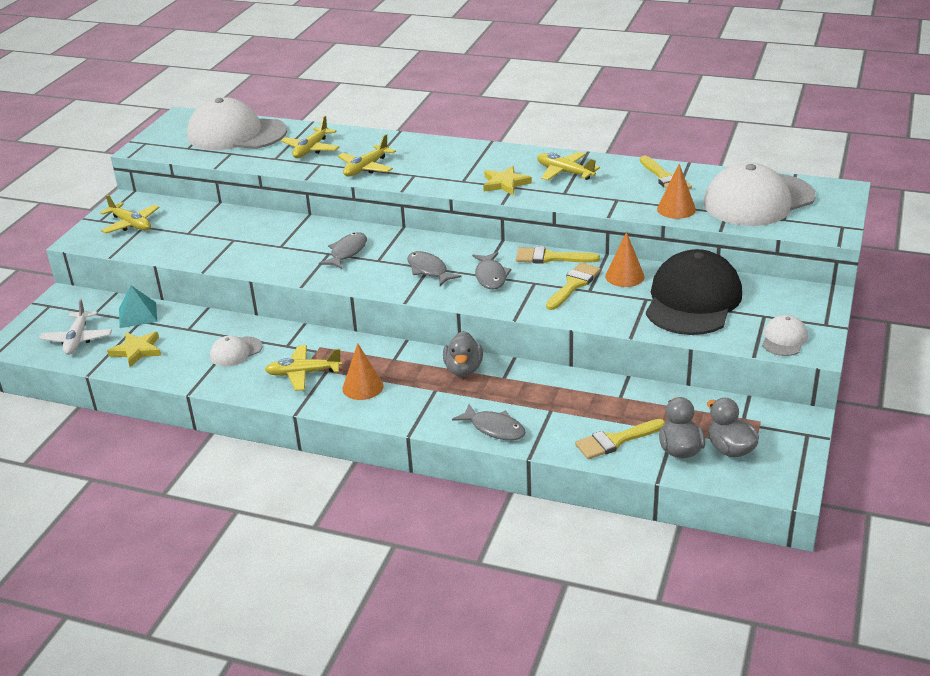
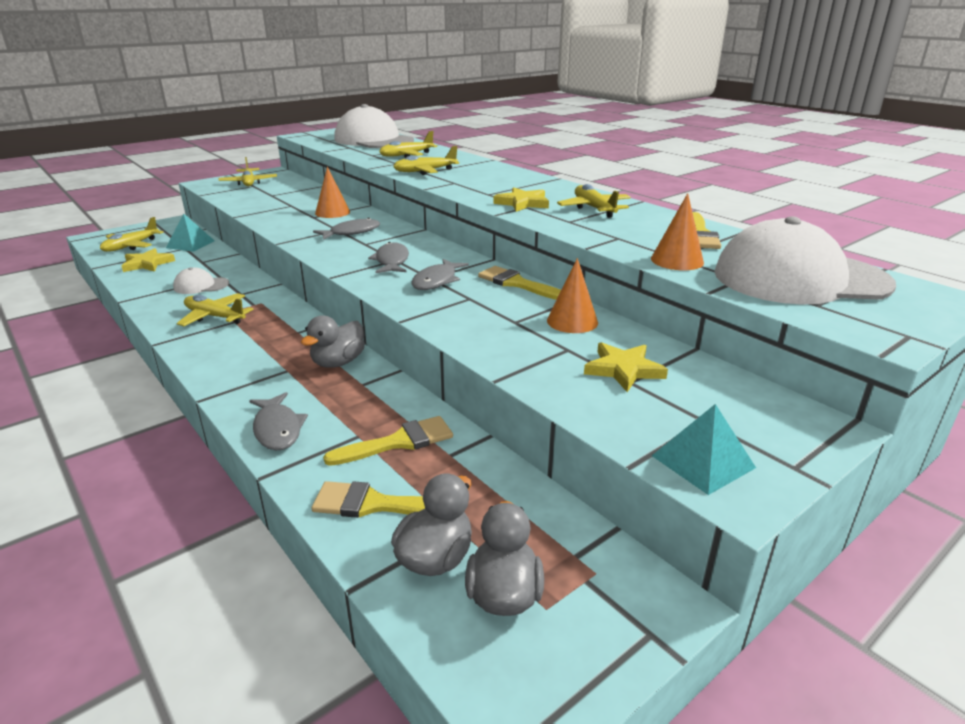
camera: 30 degrees right, 5 degrees down
(77, 339) = (131, 246): white plane -> yellow plane
(362, 387) = (236, 344): orange cone -> orange cone (332, 212)
(573, 285) = (505, 312): yellow brush -> yellow brush (398, 442)
(693, 300) = (623, 369): black cap -> yellow star
(784, 339) = (702, 461): white cap -> turquoise pyramid

